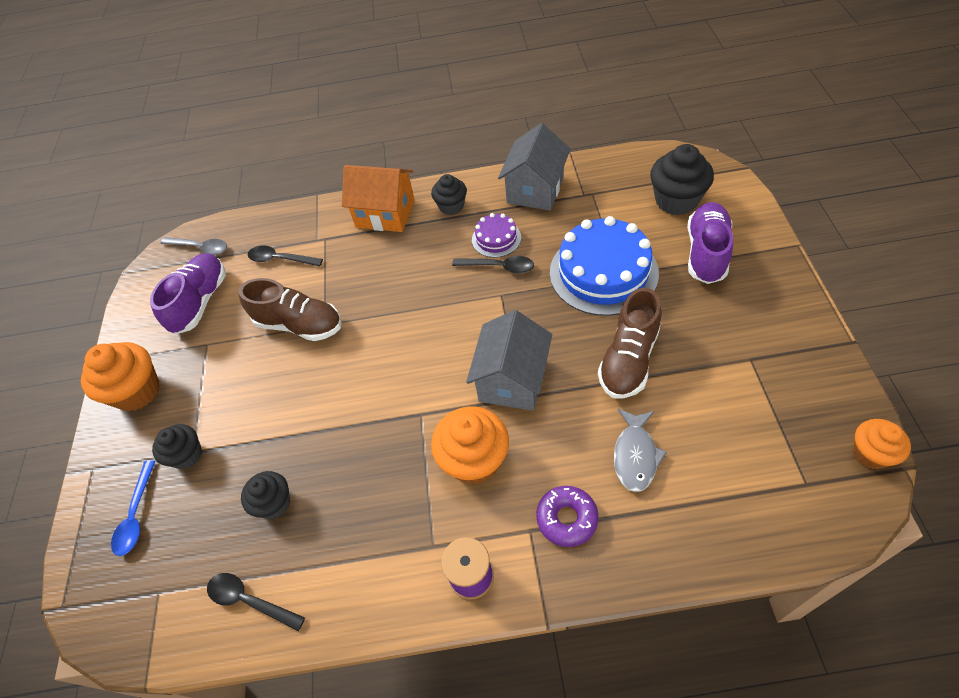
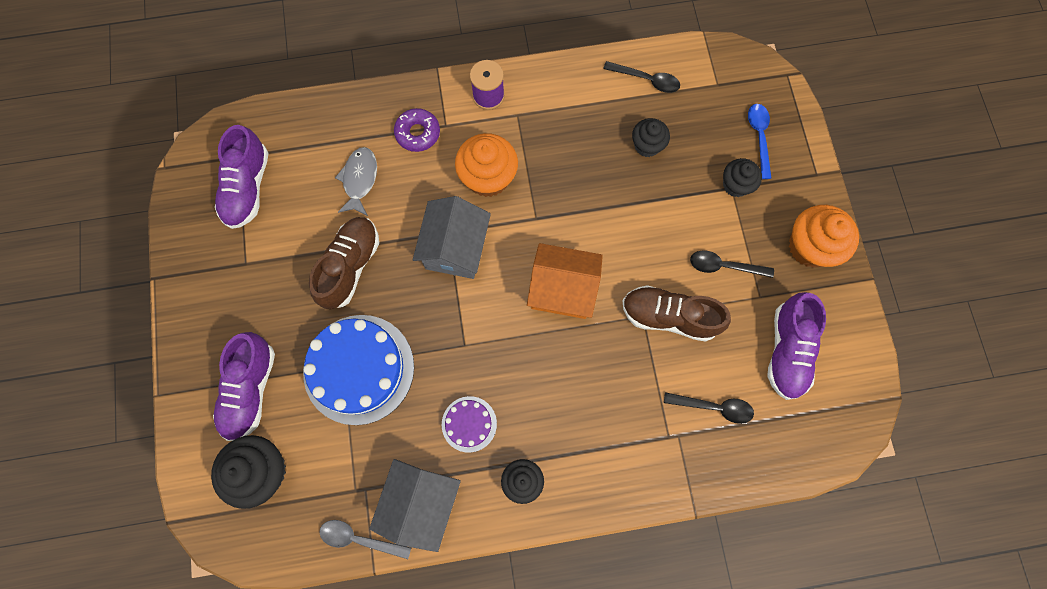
camera: 170 degrees right, 20 degrees up
(200, 248) = (817, 431): grey spoon -> grey spoon (359, 538)
(385, 213) = (602, 473): orange house -> orange house (562, 290)
(499, 267) = (465, 382): black spoon -> black spoon (723, 266)
(778, 443) = (248, 187): none -> purple shoe
(871, 453) = (183, 179): orange cupcake -> none

